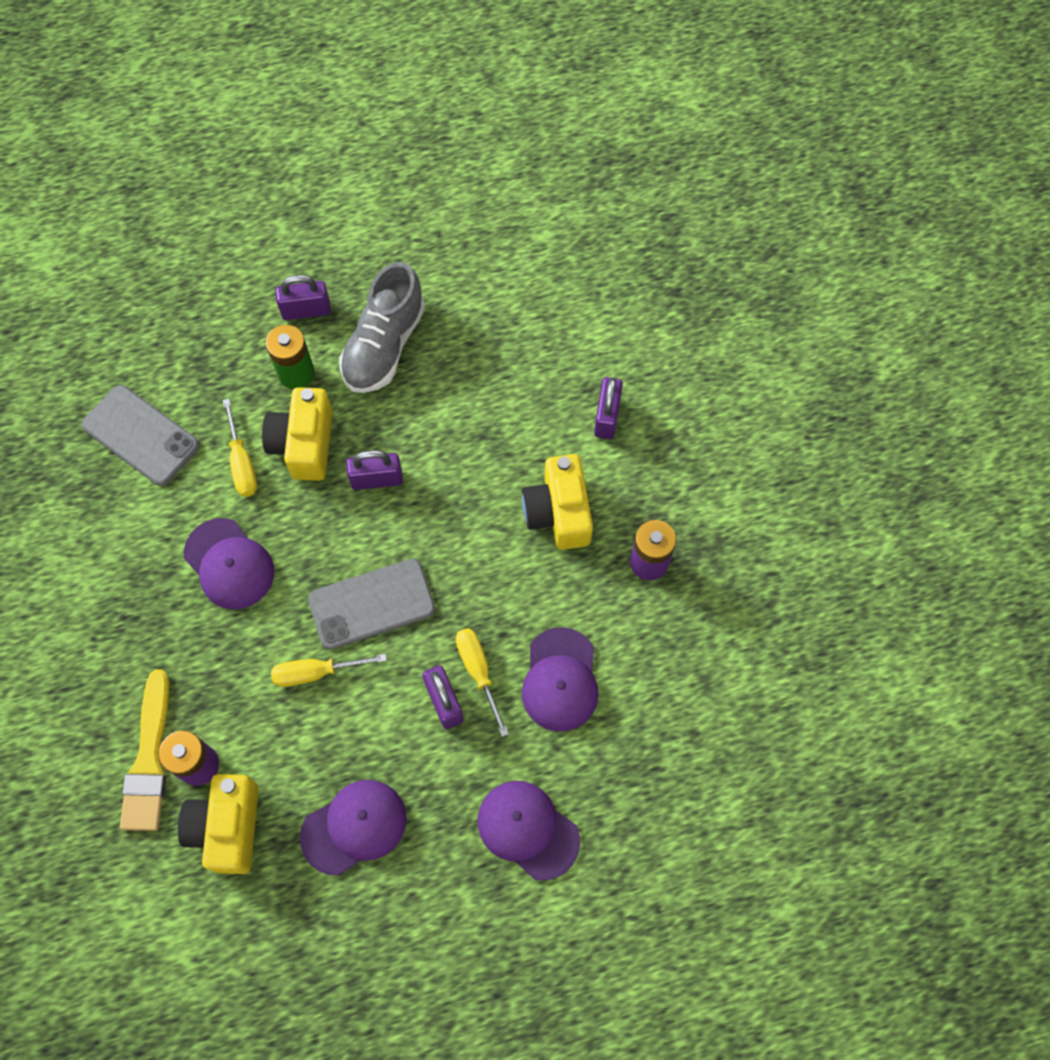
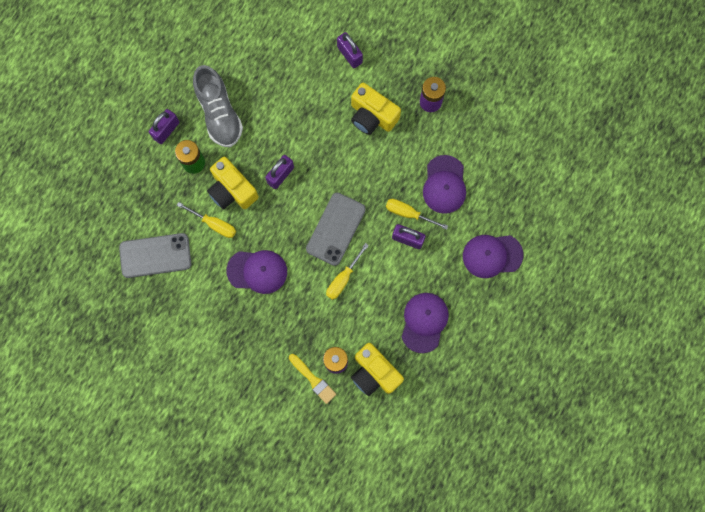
camera: 45 degrees left, 10 degrees up
(149, 759) = (313, 380): yellow brush -> yellow brush, size x0.66
(560, 680) = (444, 185): purple cap -> purple cap turned 45 degrees clockwise

